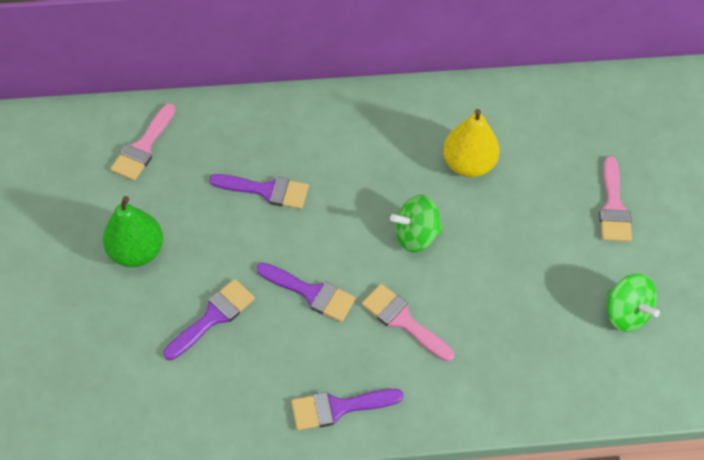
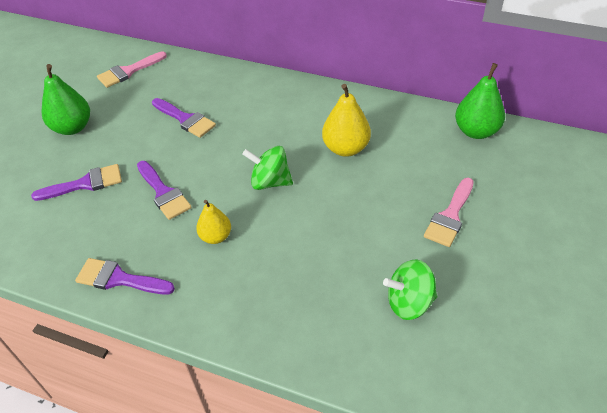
camera: 30 degrees right, 10 degrees down
(403, 321) = (216, 236): pink brush -> yellow pear
(586, 95) = (476, 131): none -> green pear
(625, 313) = (409, 302): green spinning top -> green spinning top turned 90 degrees clockwise

